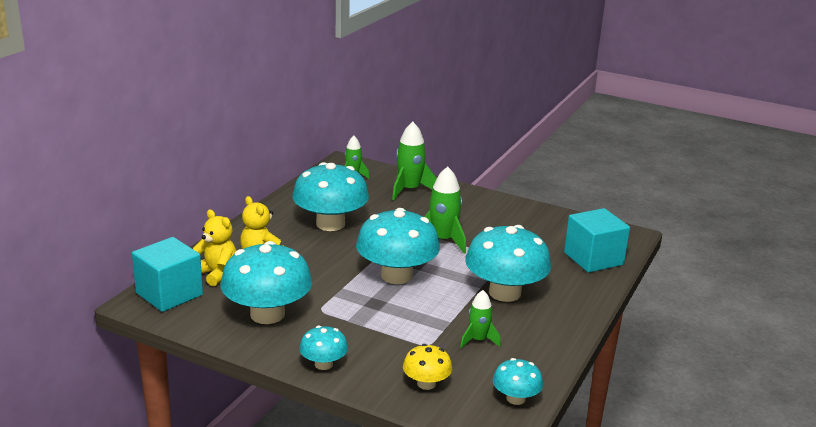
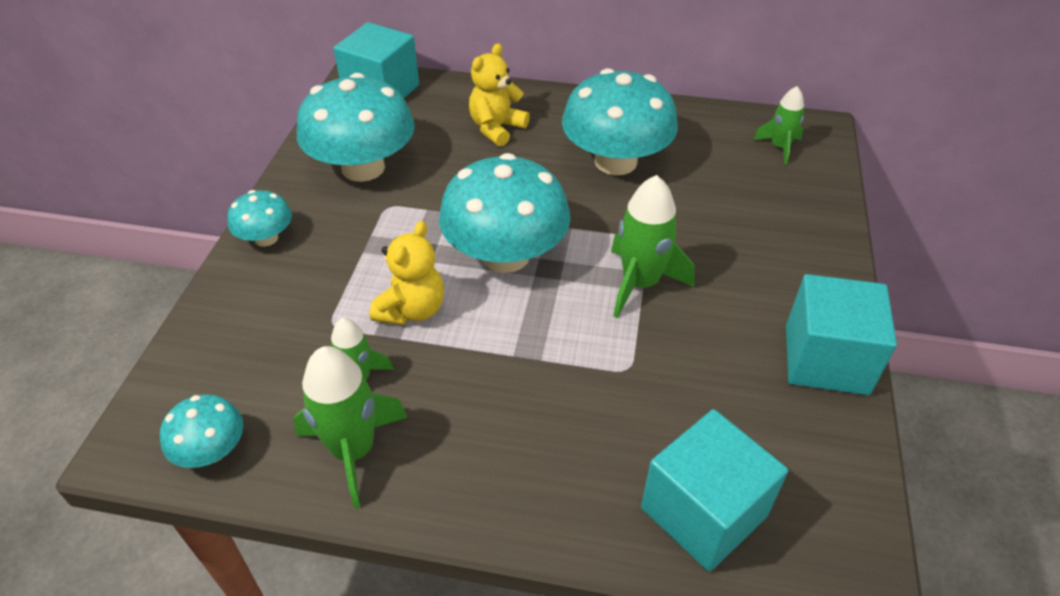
camera: 75 degrees right, 20 degrees up
(216, 274) = (438, 108): yellow teddy bear -> yellow teddy bear (412, 310)
(409, 190) = (783, 213): green rocket -> green rocket (353, 451)
(426, 383) = (237, 342): yellow mushroom -> none
(504, 293) = (511, 390): turquoise mushroom -> none
(516, 209) = (826, 359): none -> turquoise cube

